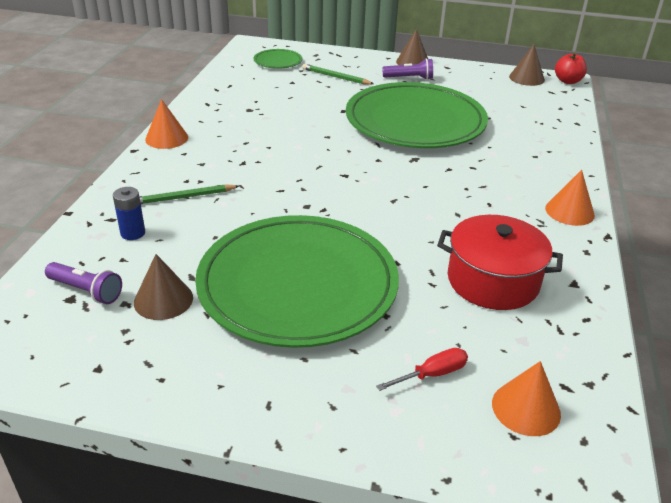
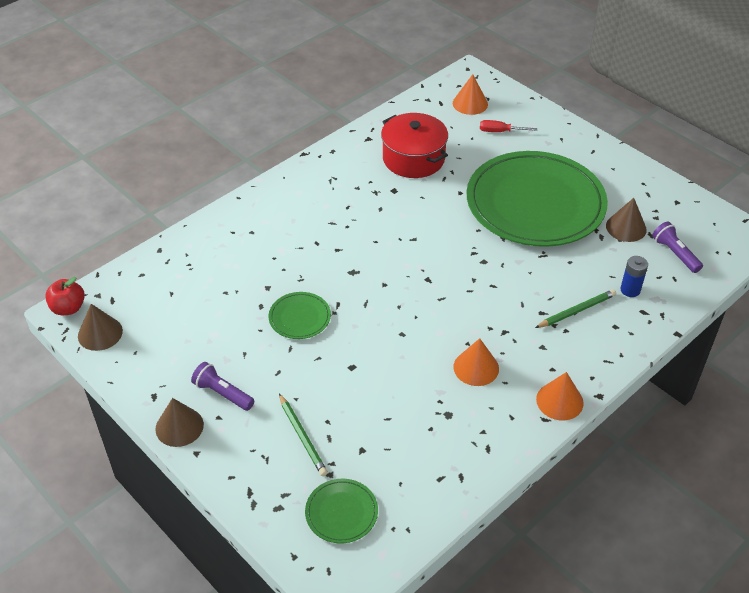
camera: 145 degrees left, 10 degrees up
(183, 197) = (576, 311): green pencil -> green pencil turned 45 degrees counterclockwise
(415, 121) = (299, 317): green plate -> green plate, size x0.40
(569, 211) = (301, 178): orange cone -> orange cone (476, 367)

